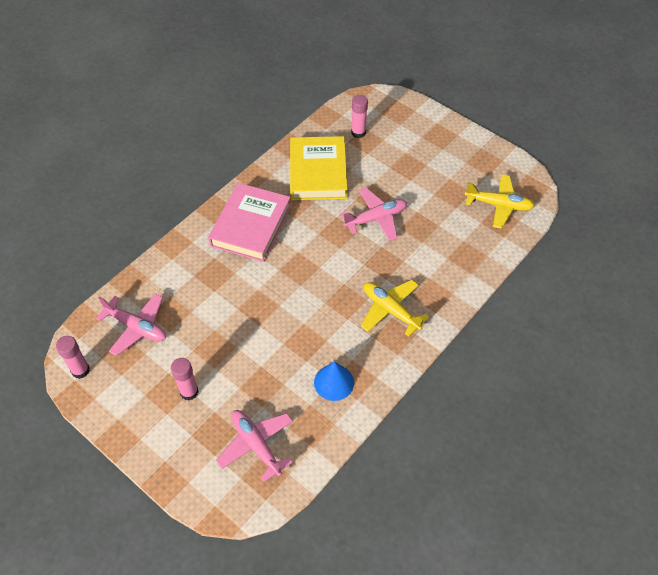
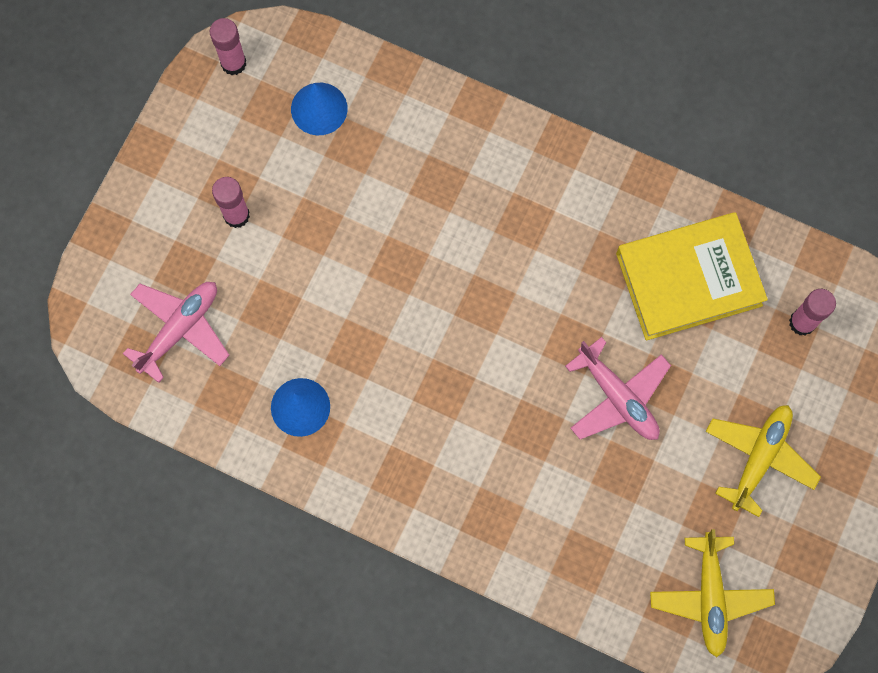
camera: 75 degrees right, 20 degrees up
(136, 327) = (319, 108): pink plane -> blue cone
(251, 226) = (544, 207): pink book -> none
(390, 310) = (445, 460): yellow plane -> yellow plane (759, 458)

